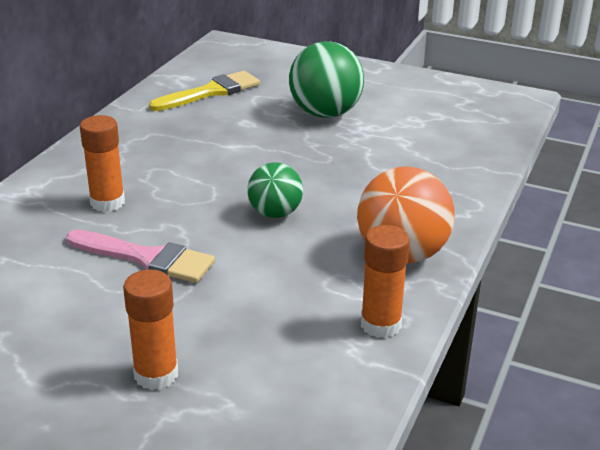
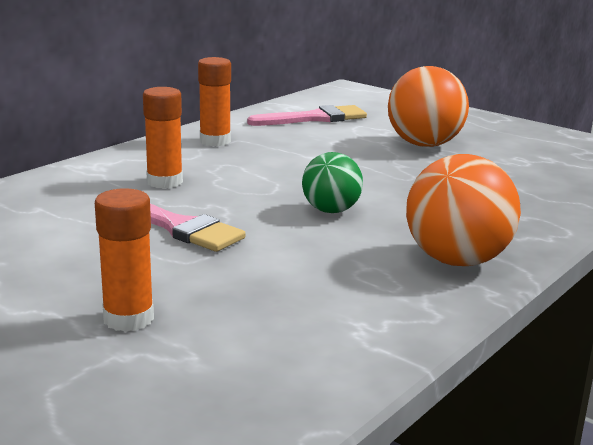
camera: 15 degrees right, 10 degrees down
(211, 92) = (314, 118): yellow brush -> pink brush
(325, 113) = (424, 145): green ball -> orange ball
(380, 324) = (403, 315): orange glue stick -> orange glue stick (215, 141)

